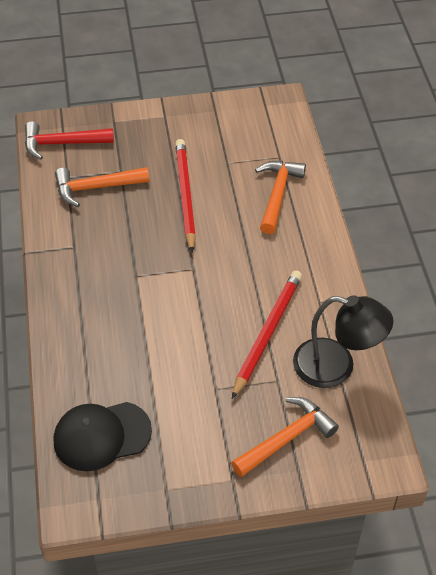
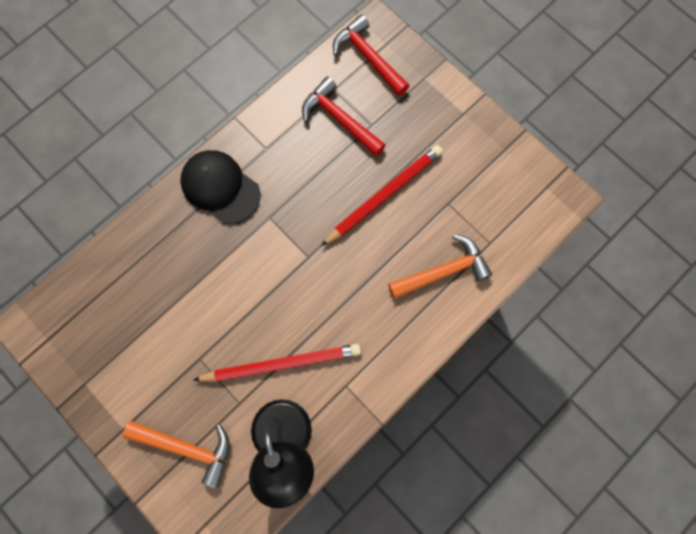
camera: 55 degrees right, 25 degrees up
(96, 187) = (340, 119): orange hammer -> red hammer
(101, 436) = (101, 302): black cap -> black cap (220, 187)

